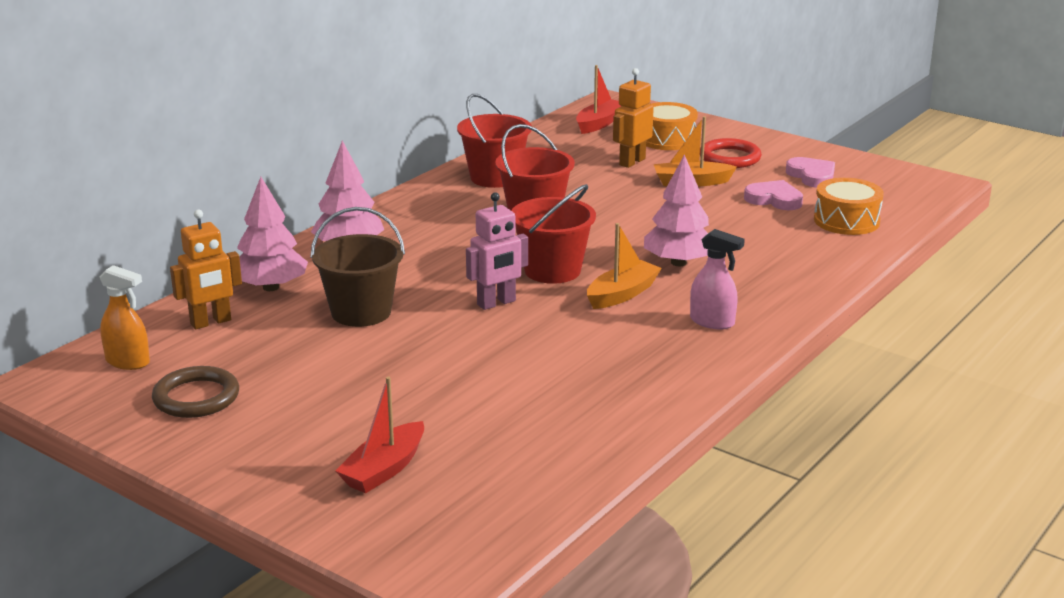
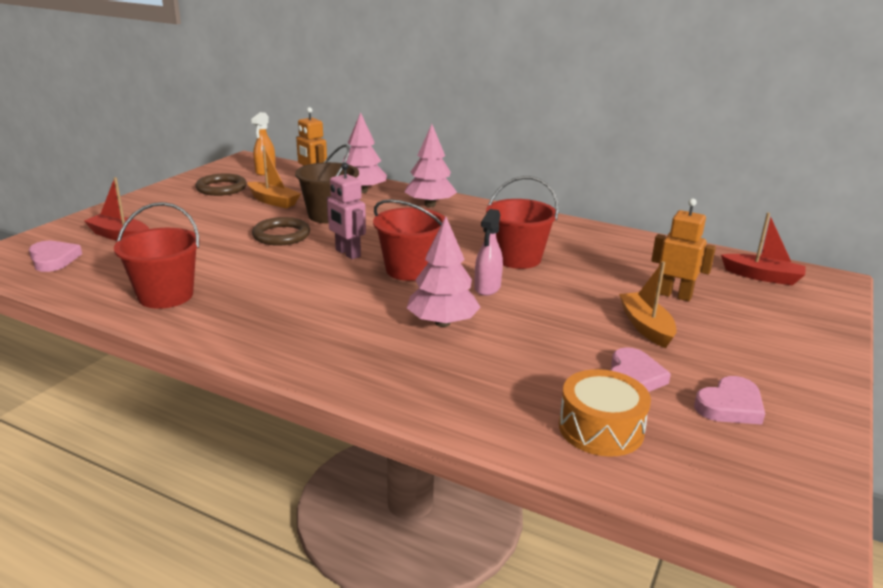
camera: 80 degrees right, 0 degrees up
(423, 344) = (281, 235): none -> brown ring
(461, 515) = (53, 259): none -> pink heart
(495, 177) = (586, 240): red bucket -> red bucket (166, 296)
(622, 294) = (370, 299): orange boat -> orange boat (273, 201)
(667, 139) = (756, 312): orange drum -> none
(712, 322) = (319, 340): pink spray bottle -> pink spray bottle (487, 288)
(730, 158) = (738, 349): red ring -> none

